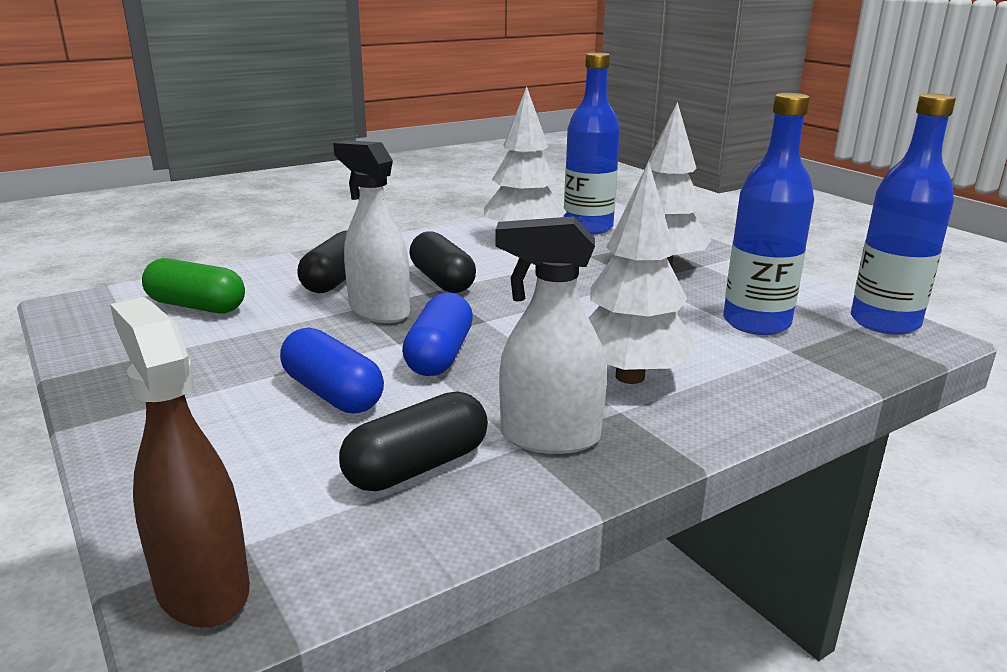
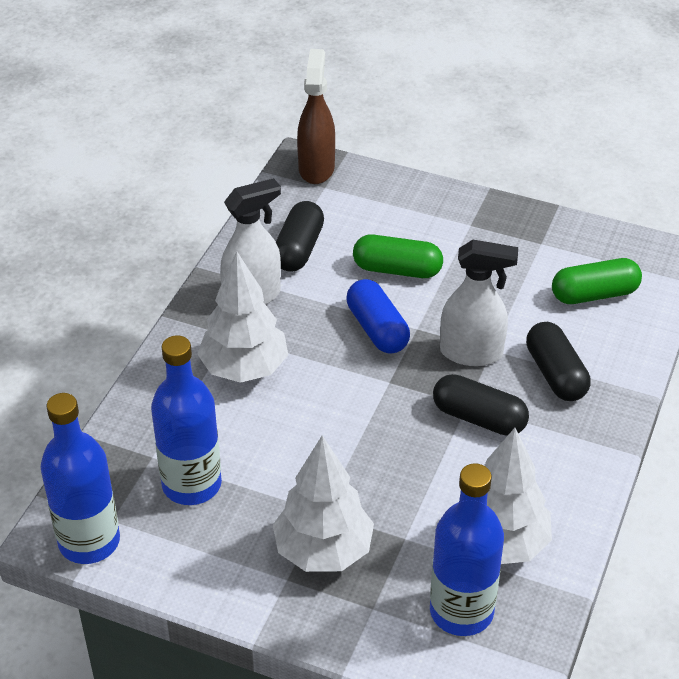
camera: 145 degrees right, 20 degrees up
(202, 588) = (316, 168): brown spray bottle -> brown spray bottle turned 105 degrees counterclockwise
(333, 393) = (397, 270): blue capsule -> green capsule

